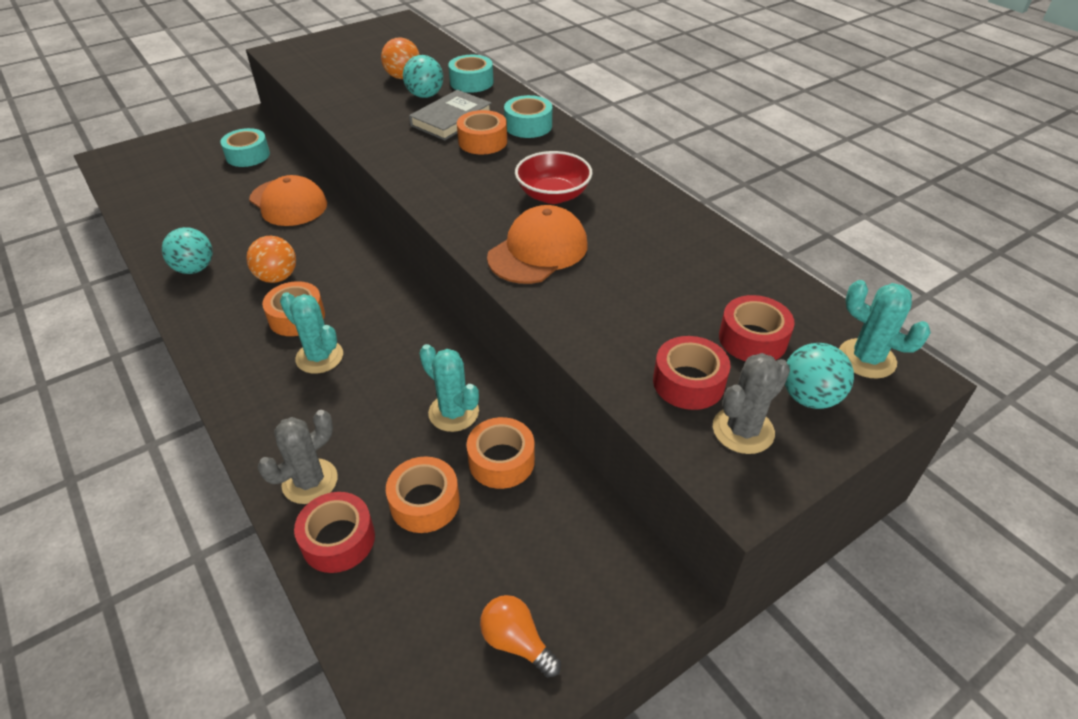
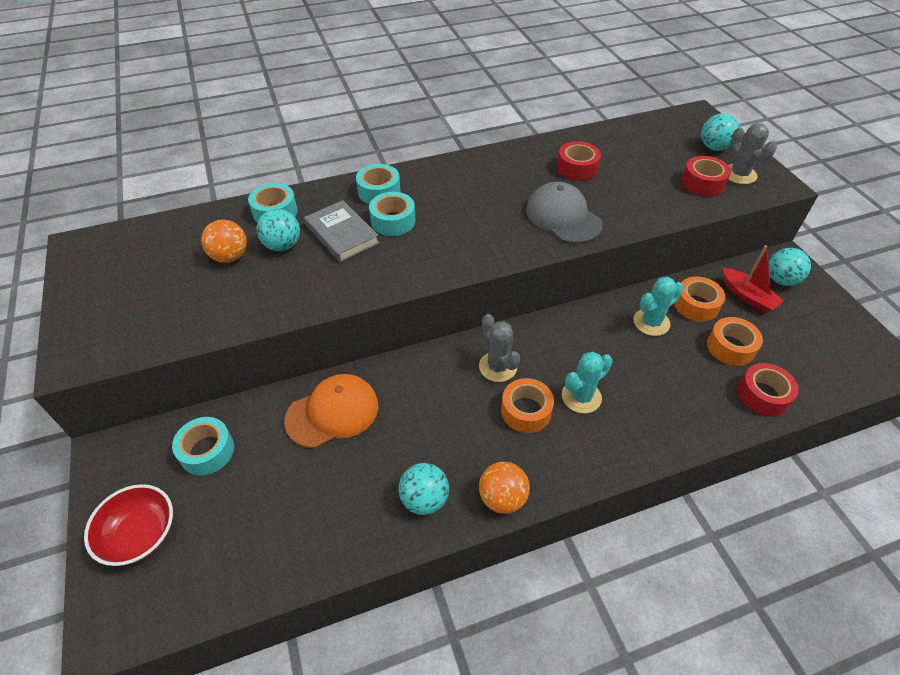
camera: 75 degrees left, 5 degrees up
(277, 277) = (462, 425): orange ball -> orange ball (502, 498)
(310, 481) = (713, 409): grey cactus -> grey cactus (498, 367)
(482, 141) = (393, 221): orange tape -> turquoise tape
(516, 642) = (824, 320): orange light bulb -> none
(538, 251) = (563, 217): orange cap -> grey cap
(540, 527) = (747, 297): none -> red boat
(553, 195) = (492, 197): red bowl -> red bowl (140, 534)
(598, 579) = (781, 280): none -> turquoise ball
(752, 339) = (666, 152): red tape -> red tape (577, 168)
(866, 359) = (685, 122): turquoise cactus -> none

